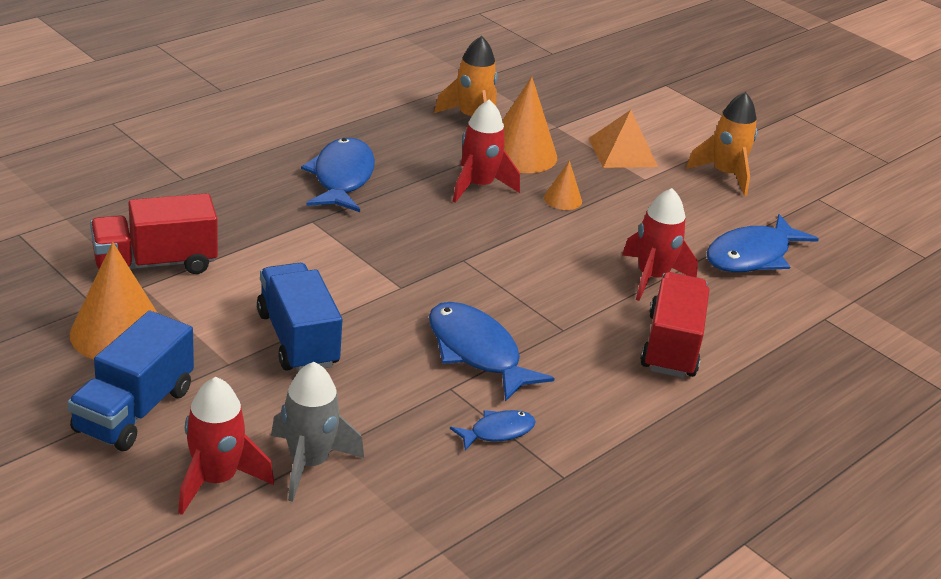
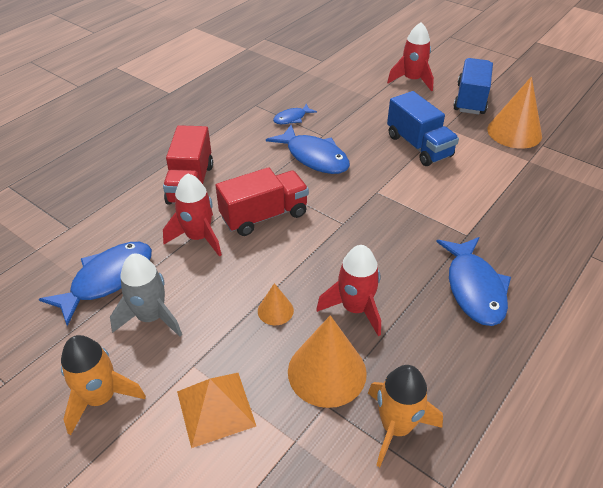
camera: 175 degrees right, 10 degrees up
(155, 263) = (537, 177): red truck -> red truck (264, 216)
(309, 463) = (377, 92): grey rocket -> grey rocket (151, 317)

